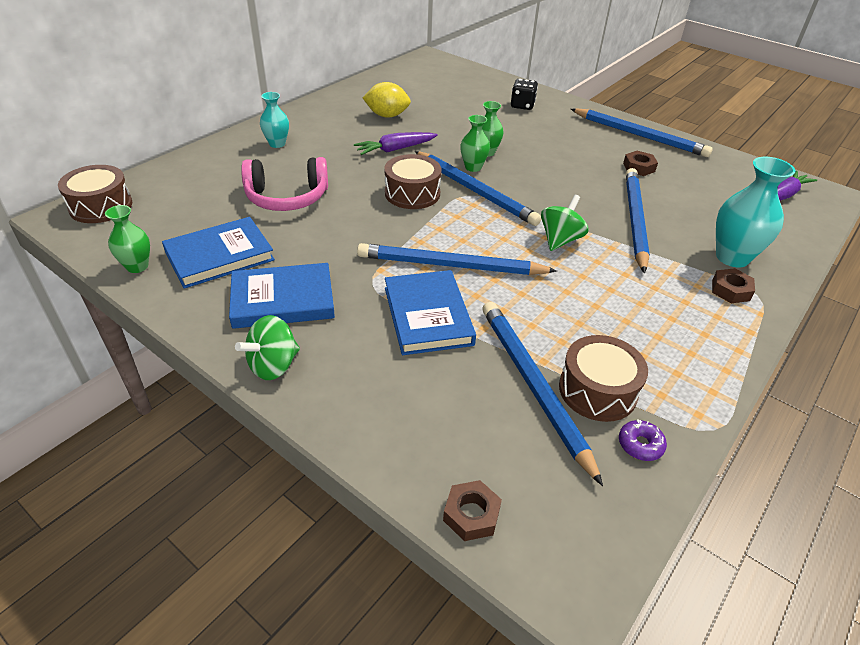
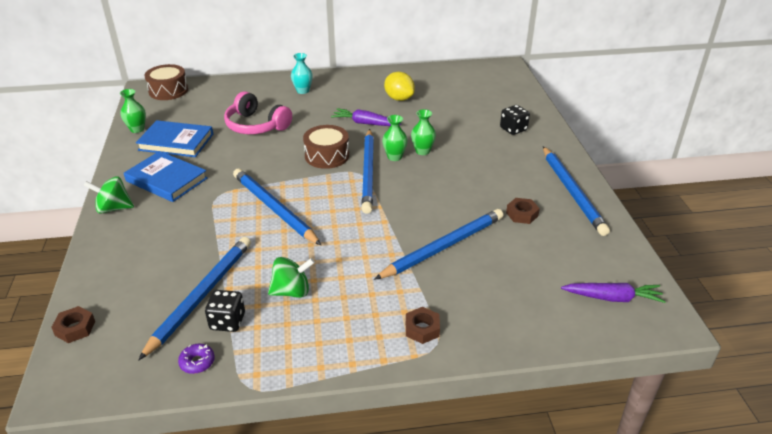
camera: 45 degrees right, 5 degrees down
(428, 316) = (215, 228): blue book -> none
(560, 240) = (366, 230): green spinning top -> green spinning top (292, 291)
(597, 390) = (227, 322): brown drum -> black dice
(732, 257) = (469, 311): turquoise vase -> none

